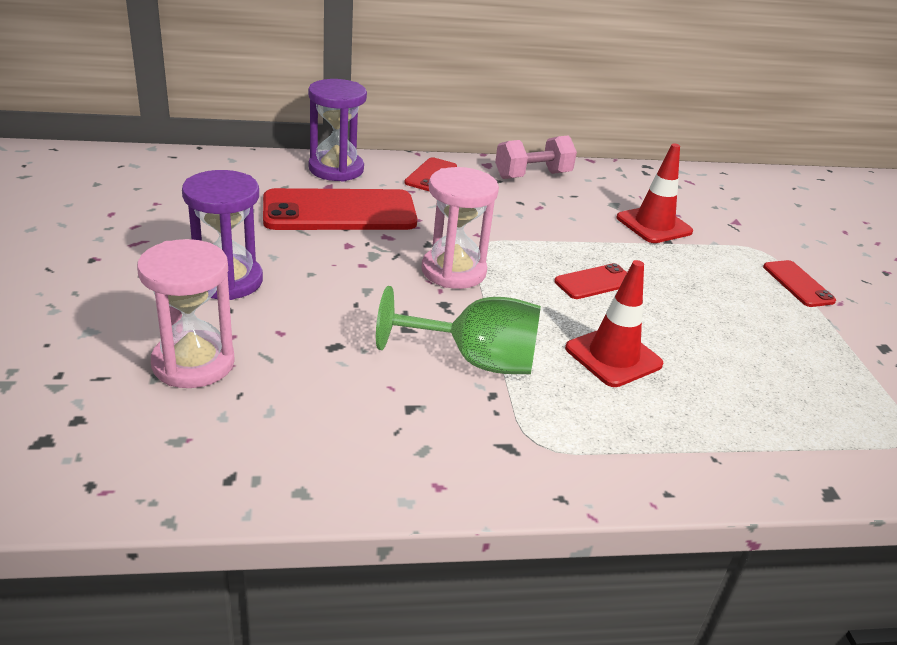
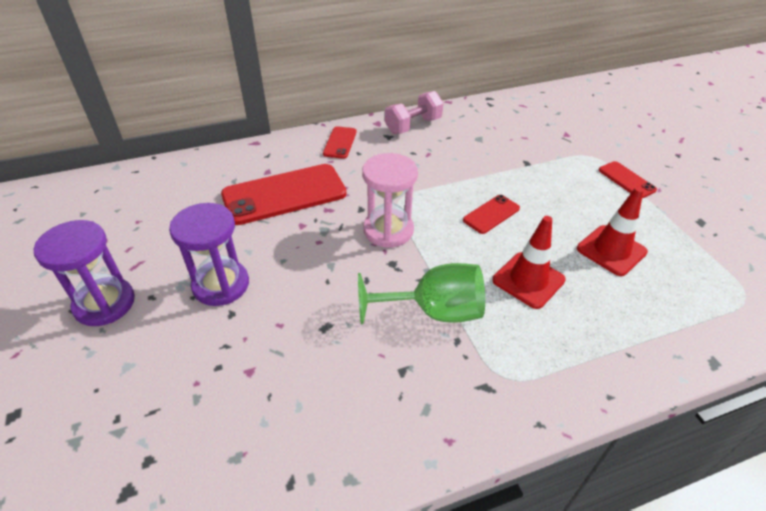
camera: 10 degrees left, 10 degrees up
(193, 363) = (222, 375): pink hourglass -> none
(336, 169) = (267, 154): purple hourglass -> purple hourglass (104, 304)
(654, 225) = (513, 151): red traffic cone -> red traffic cone (611, 250)

